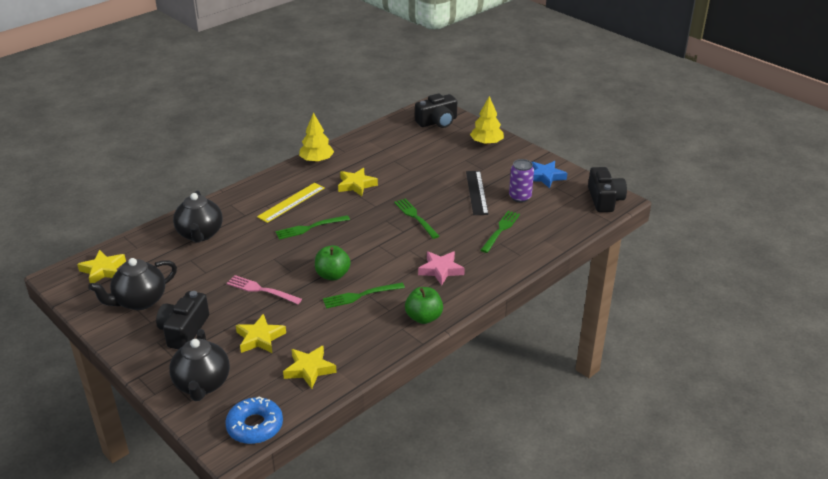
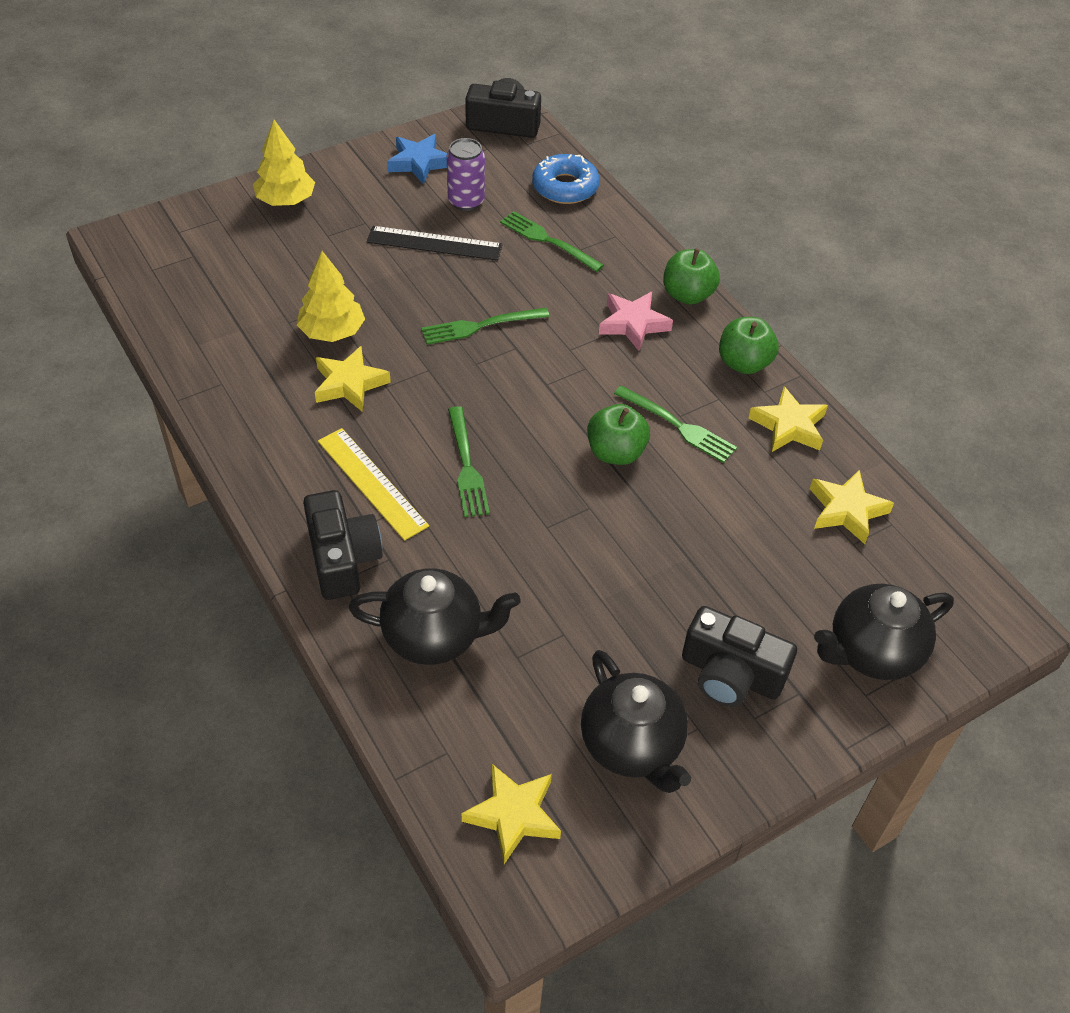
camera: 80 degrees left, 15 degrees up
(202, 384) = (872, 652): black teapot -> black teapot turned 150 degrees clockwise
(255, 426) = (966, 589): blue donut -> blue donut (565, 187)
(260, 338) = (765, 566): yellow star -> yellow star (789, 426)
(261, 290) = (636, 553): pink fork -> none
(316, 160) = (235, 428): yellow tree -> yellow tree (332, 332)
(360, 295) = (678, 426): green fork -> green fork turned 45 degrees counterclockwise
(437, 122) = (179, 243): black camera -> black camera (343, 558)
(477, 289) = (687, 295): none -> green apple

